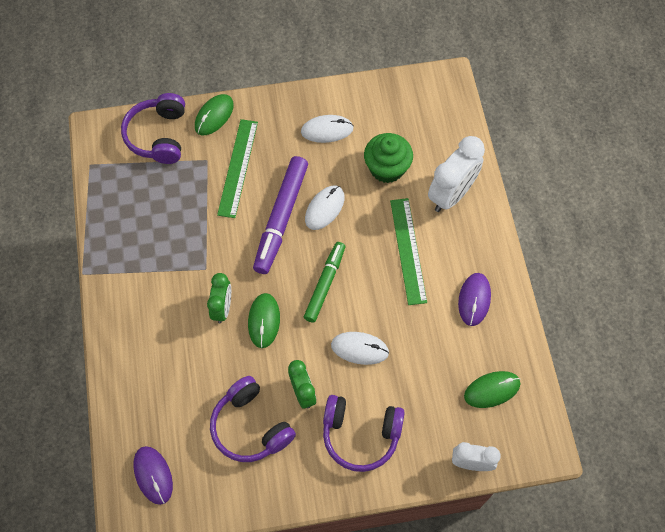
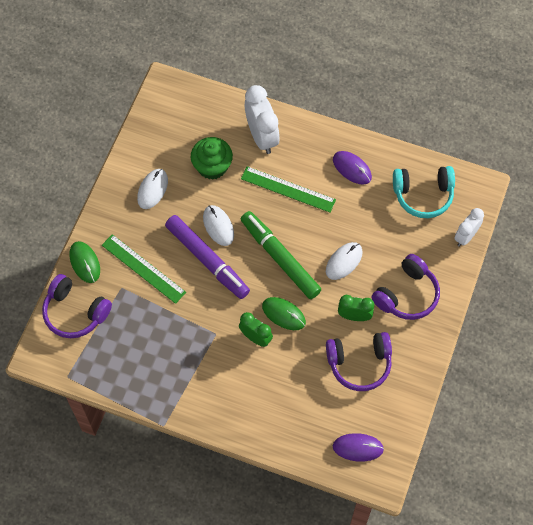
camera: 60 degrees left, 0 degrees up
(325, 284) = (280, 258): green marker -> green marker, size x1.51
(492, 390) = (423, 195): green mouse -> turquoise headphones

